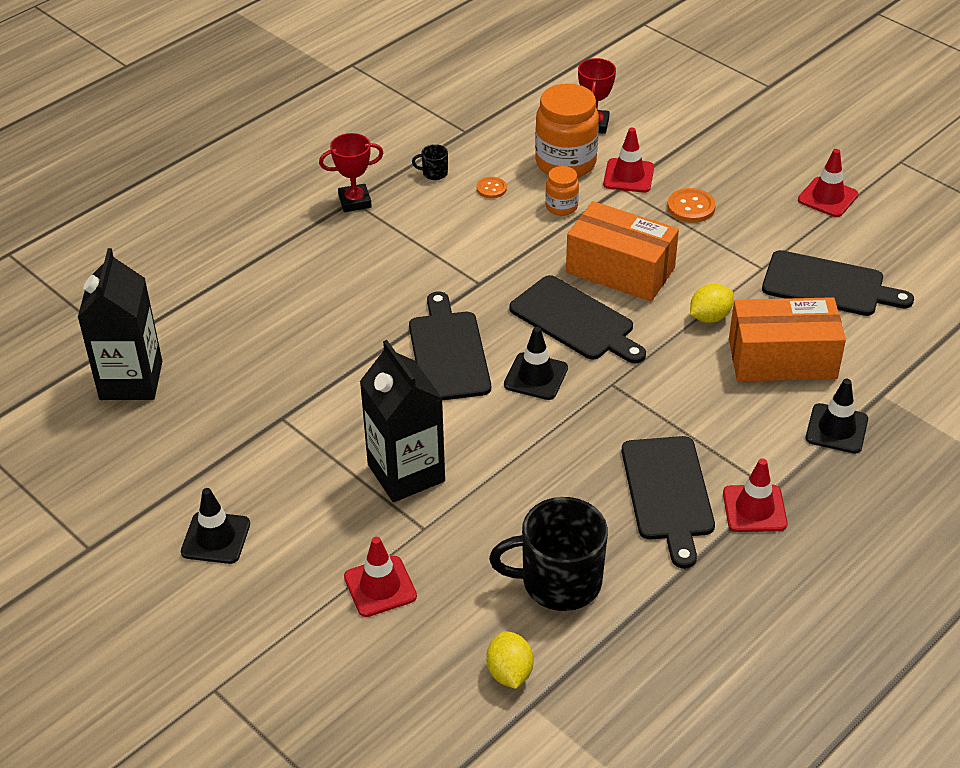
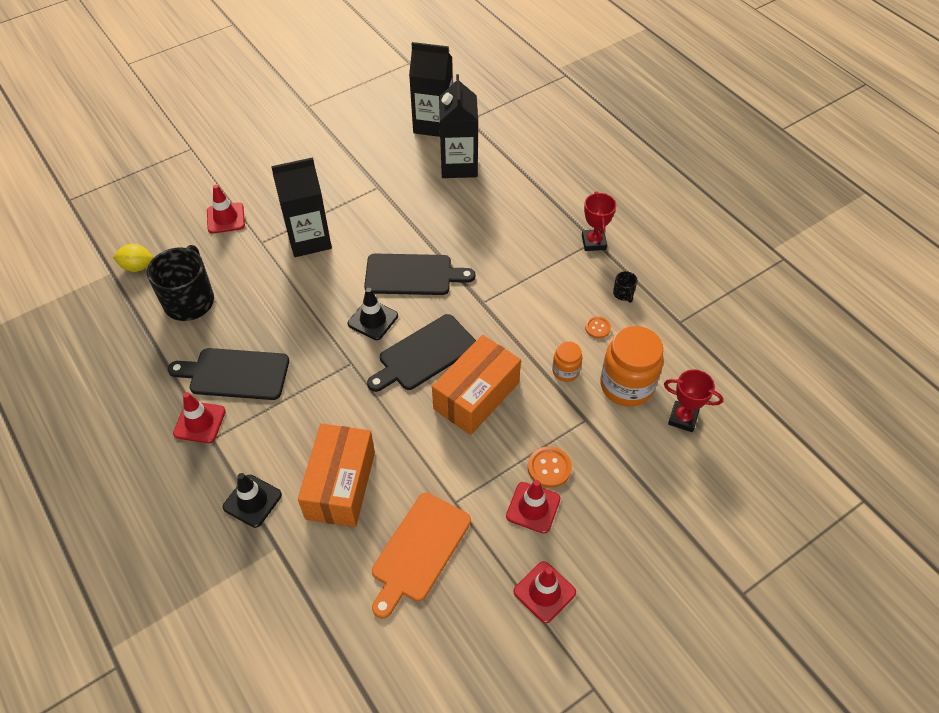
camera: 100 degrees right, 10 degrees up
(216, 538) = (293, 154): black traffic cone -> none
(224, 339) = (459, 165): none -> black carton
(434, 173) = (623, 294): black mug -> black mug turned 150 degrees clockwise
(628, 176) = (601, 429): red traffic cone -> red traffic cone (533, 507)
(709, 317) = (404, 445): yellow lemon -> none
(828, 285) = (419, 550): black cutting board -> orange cutting board

